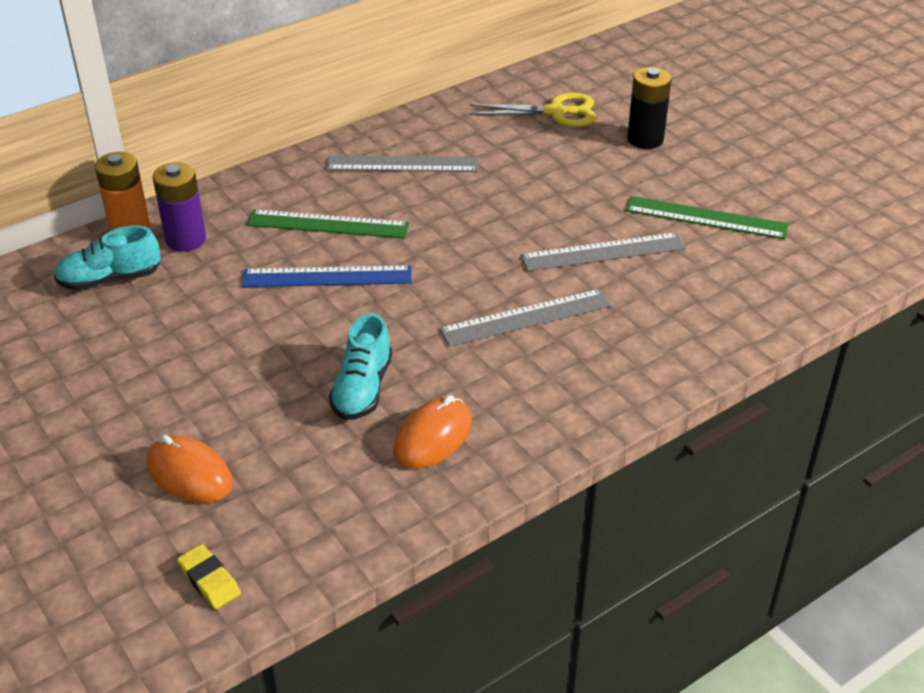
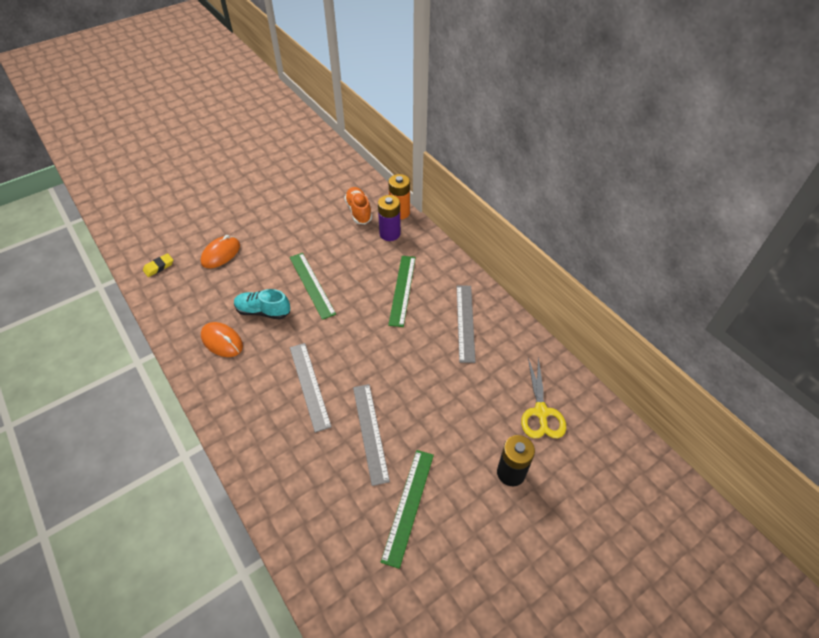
camera: 90 degrees right, 10 degrees up
(110, 279) = (359, 211): turquoise shoe -> orange shoe
(302, 330) = (311, 285): none -> green ruler
(327, 277) = (354, 292): blue ruler -> none

